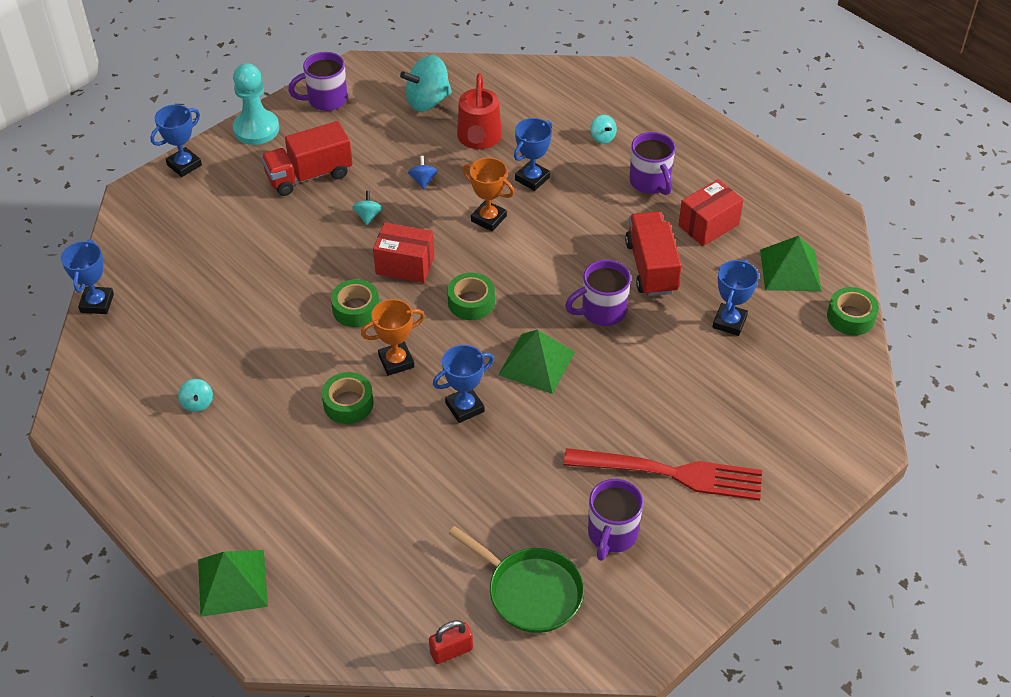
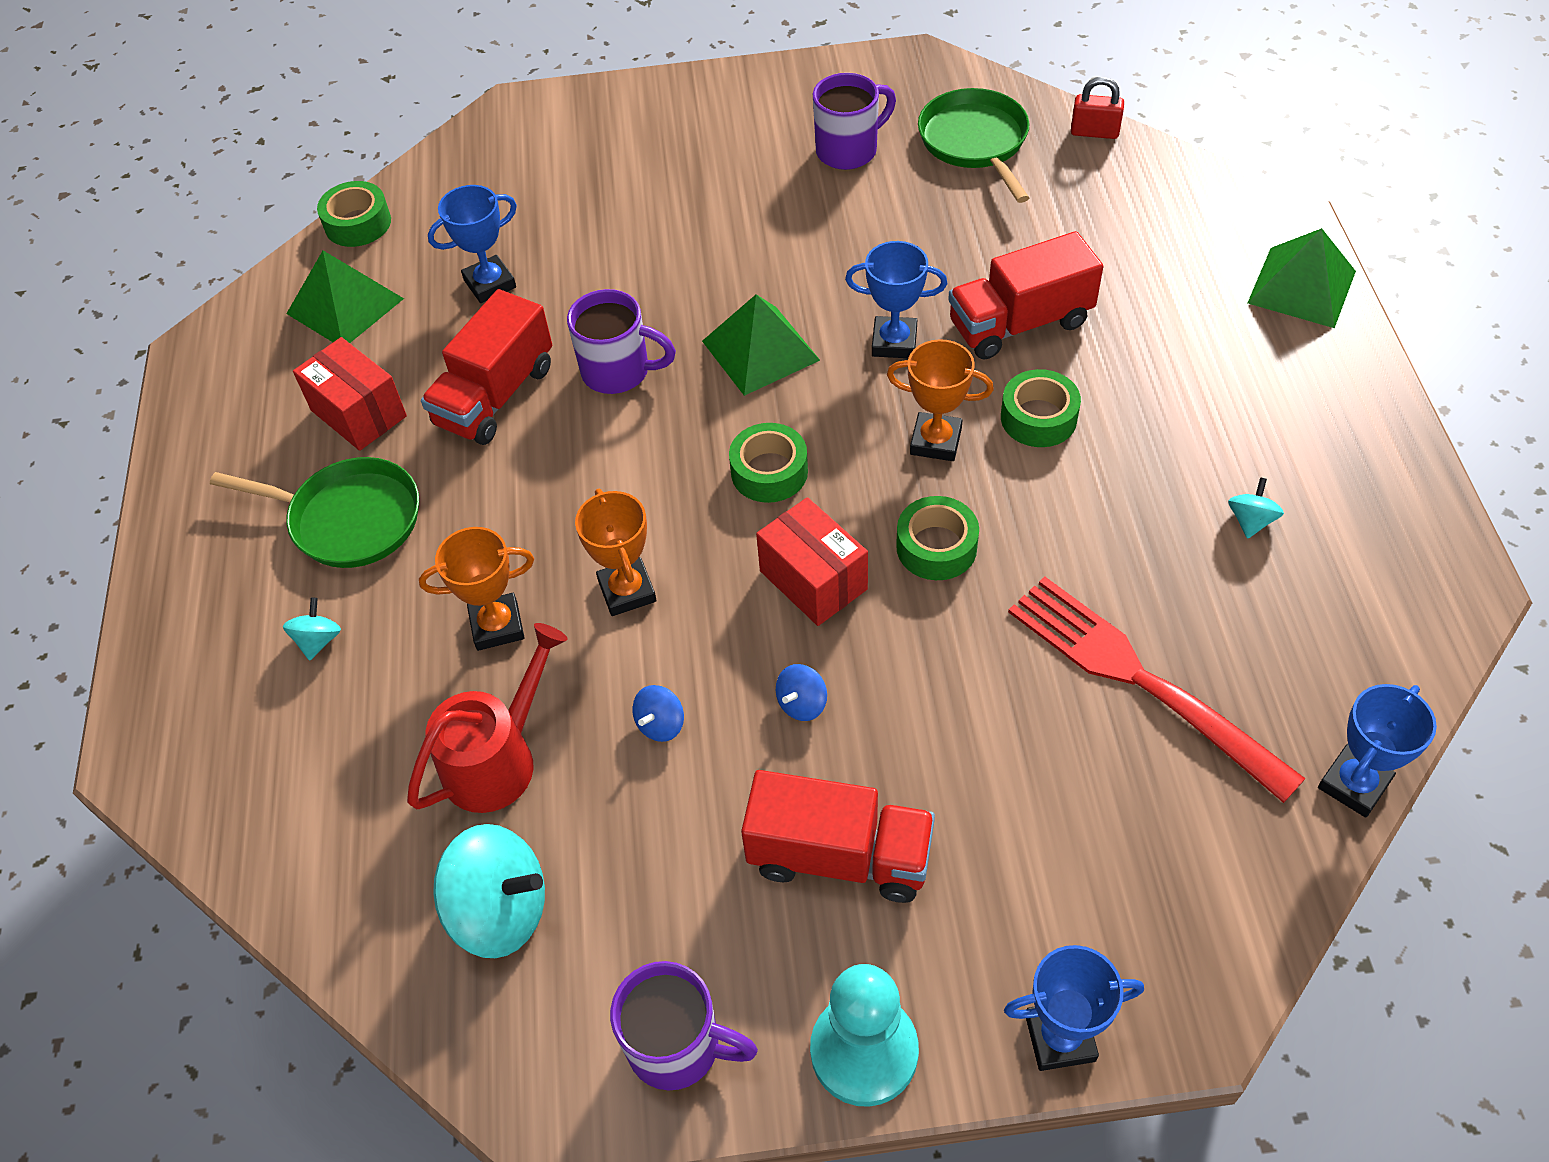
camera: 140 degrees left, 5 degrees up
(368, 216) = (802, 704): turquoise spinning top -> blue spinning top
(399, 458) = (1020, 323): none -> red truck
(532, 178) = (497, 626): blue trophy -> orange trophy
(650, 183) = (349, 519): purple mug -> green pan
(671, 473) = (732, 173): red fork -> red fork (1141, 681)
(708, 225) = (358, 413): red box -> red box turned 45 degrees clockwise

